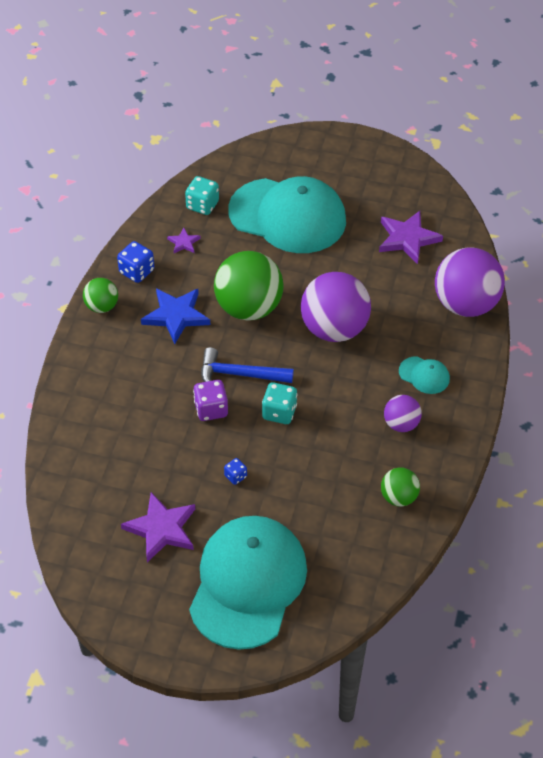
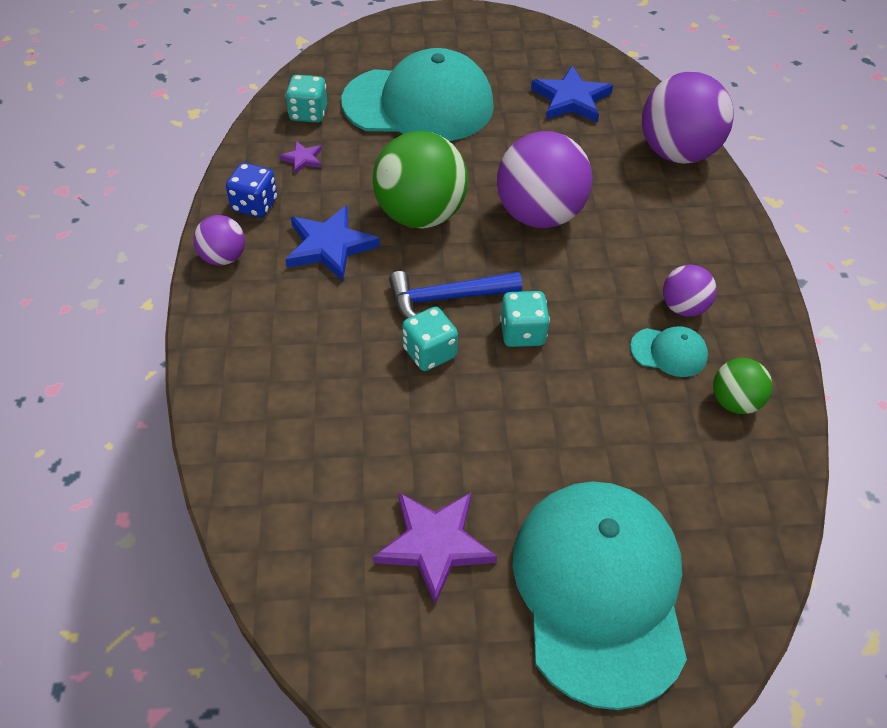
camera: 20 degrees left, 0 degrees up
(102, 306) = (223, 257): green ball -> purple ball
(211, 409) = (429, 353): purple dice -> turquoise dice
(235, 476) = (505, 435): blue dice -> none
(407, 239) = (571, 99): purple star -> blue star
(424, 375) = (677, 242): turquoise cap -> turquoise cap (669, 352)

